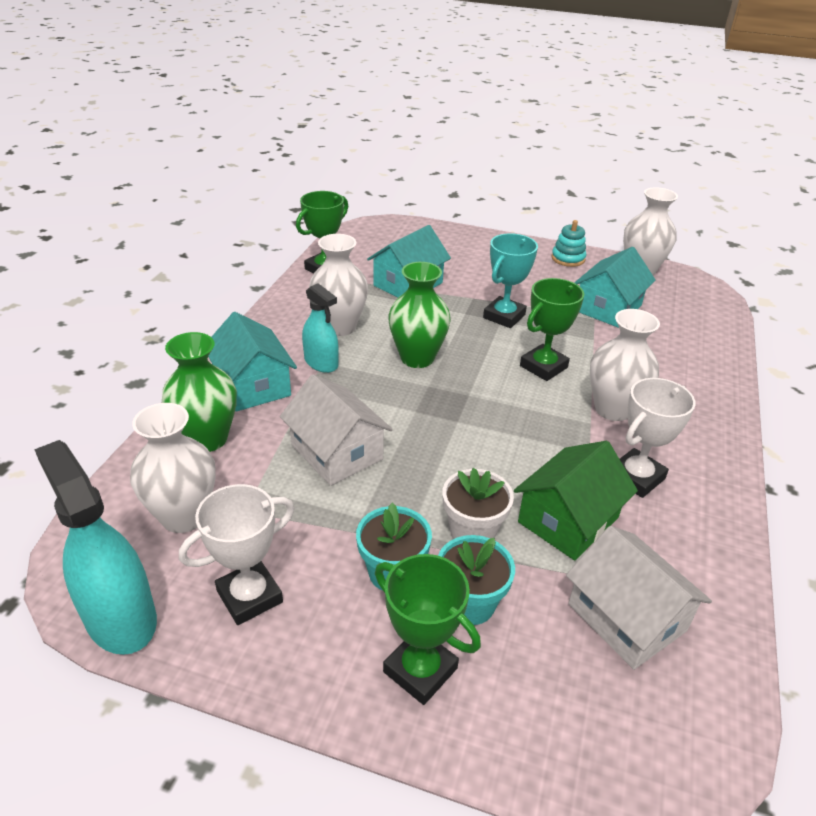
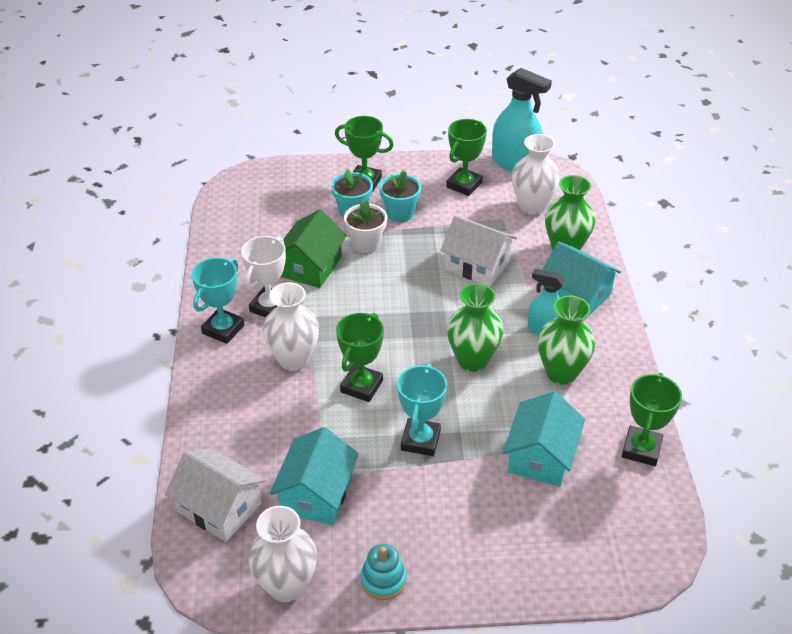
camera: 160 degrees right, 5 degrees up
(249, 596) = (464, 185): white trophy -> green trophy
(339, 327) = (561, 373): white vase -> green vase
(626, 617) = (269, 227): white house -> white house (219, 507)
(700, 466) = (223, 329): none -> turquoise trophy

